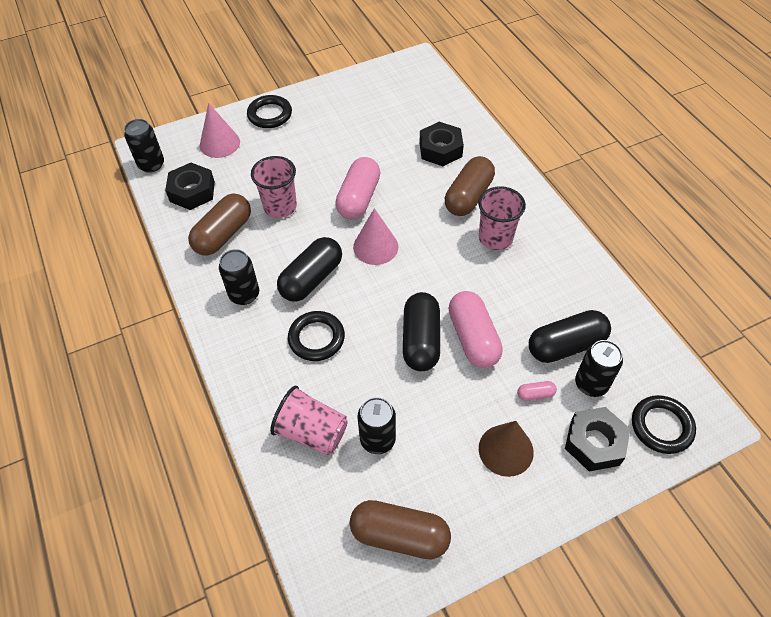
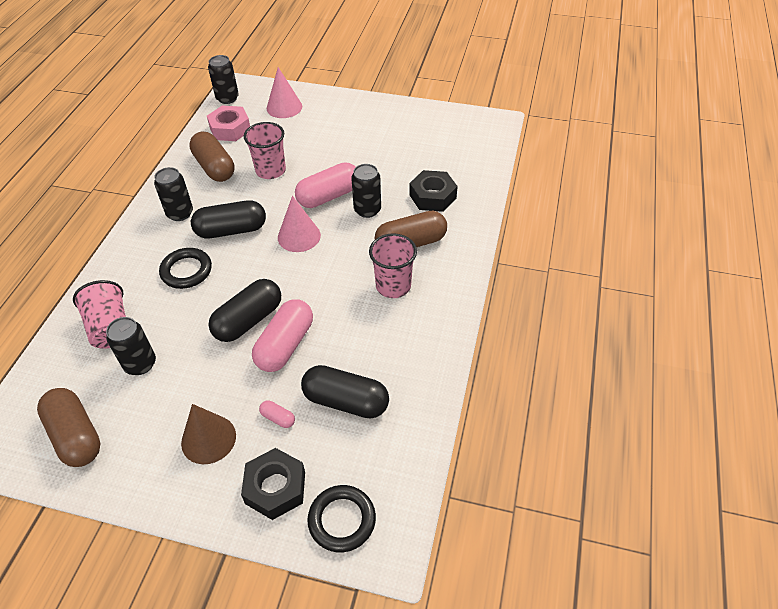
camera: 40 degrees right, 5 degrees down
(192, 191) = (230, 129): black nut -> pink nut
(223, 234) = (214, 167): brown capsule -> brown capsule turned 75 degrees clockwise
(270, 115) = (339, 105): black ring -> none
(591, 384) = (328, 444): black can -> black can (367, 210)

